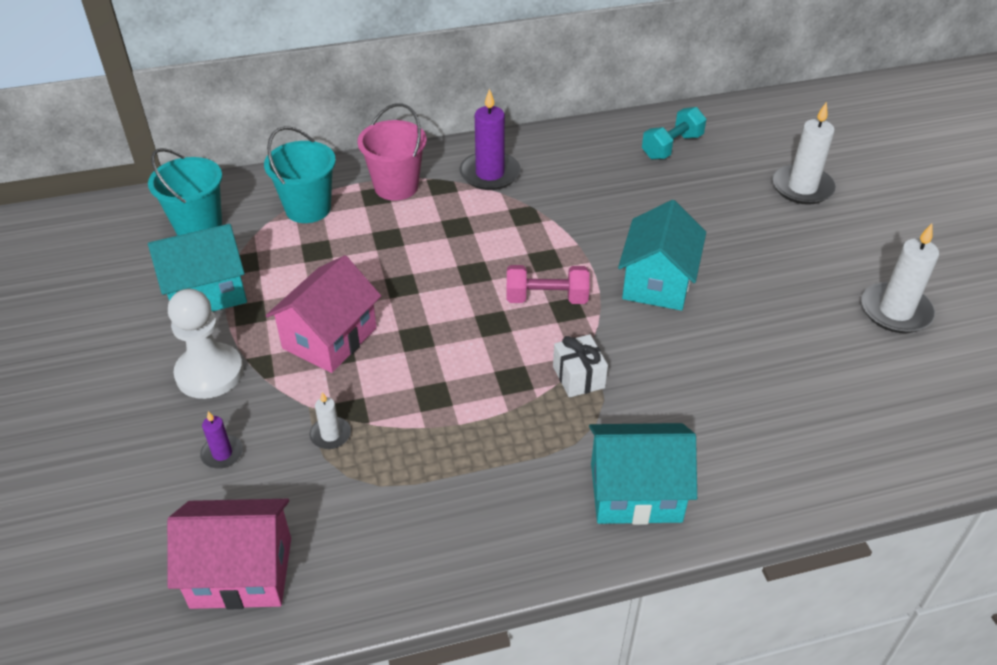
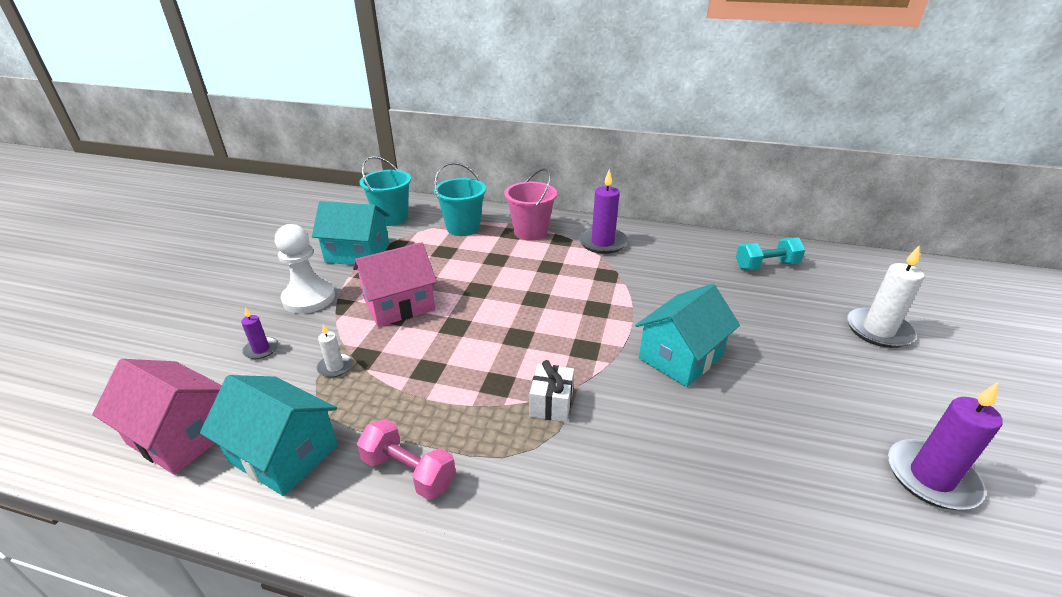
camera: 30 degrees right, 10 degrees down
(546, 298) = (575, 335): pink dumbbell -> pink dumbbell (409, 471)
(635, 492) = (519, 529): turquoise house -> turquoise house (284, 453)
(895, 311) = (931, 477): white candle -> purple candle

